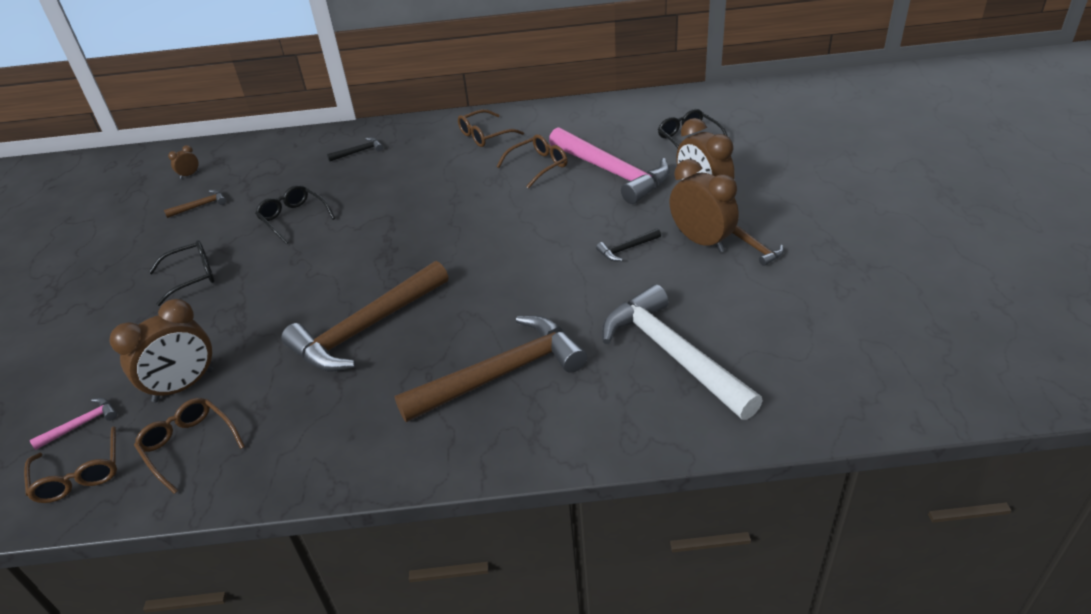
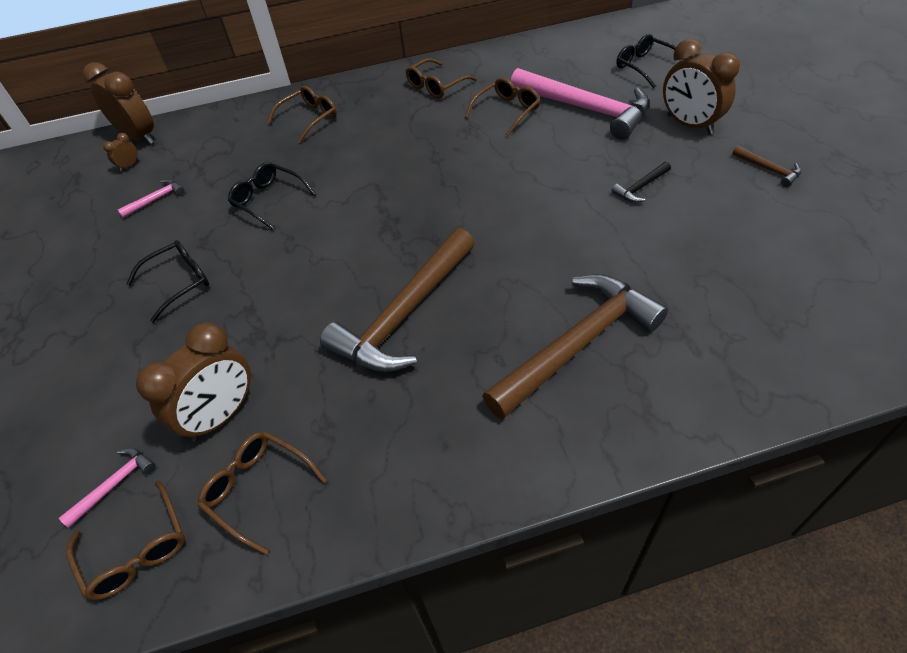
camera: 10 degrees left, 10 degrees up
(200, 206) = (156, 199): brown hammer -> pink hammer
(358, 152) = (309, 118): black hammer -> brown glasses
(673, 355) = (746, 295): white hammer -> none
(701, 241) = (711, 169): brown clock -> brown clock (139, 137)

